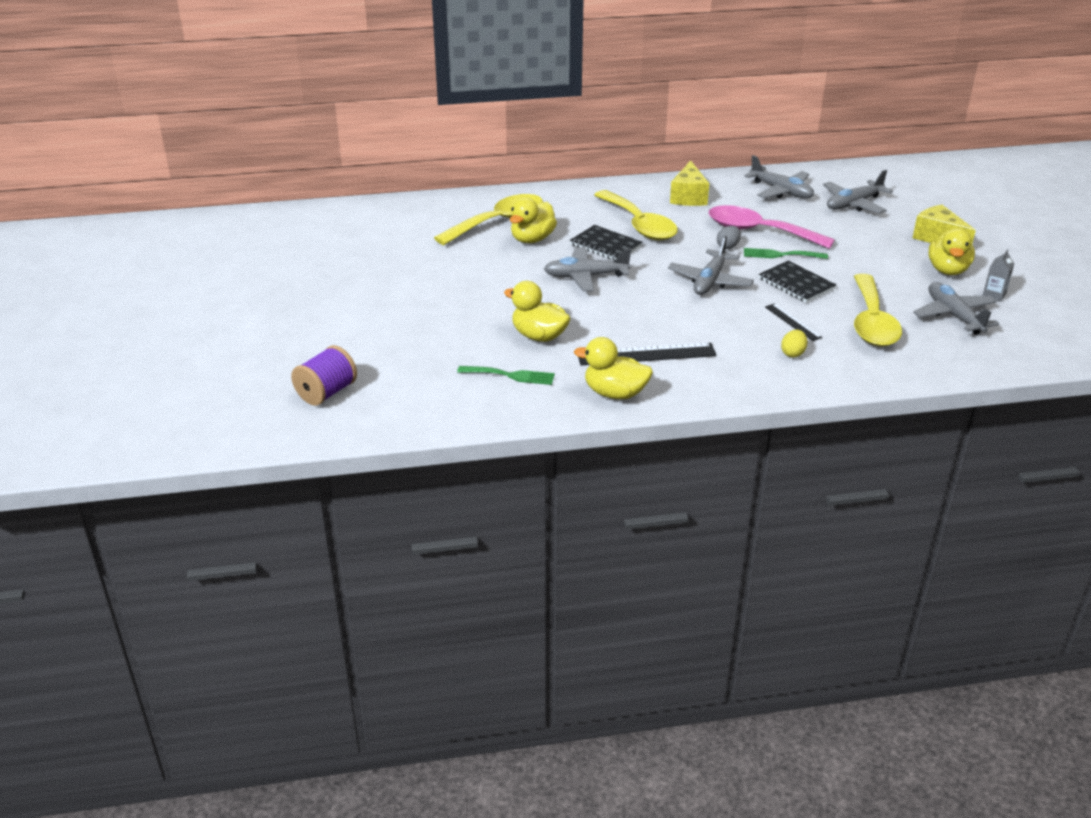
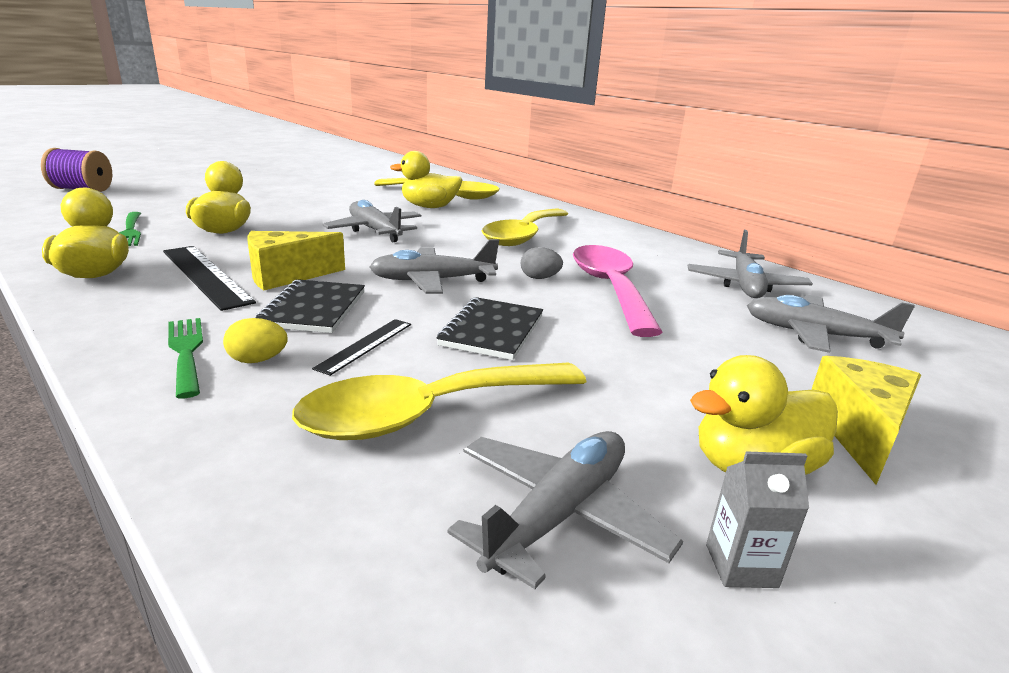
camera: 55 degrees right, 10 degrees down
(605, 245) = (455, 230): black notebook -> black notebook (313, 309)
(688, 197) = (629, 246): yellow cheese -> yellow cheese (286, 276)
(780, 255) = (565, 309): green fork -> green fork (186, 351)

